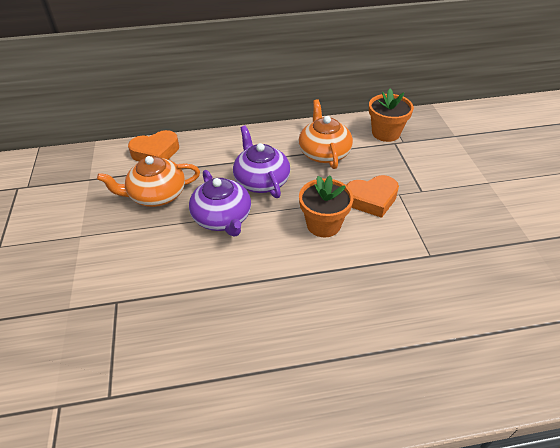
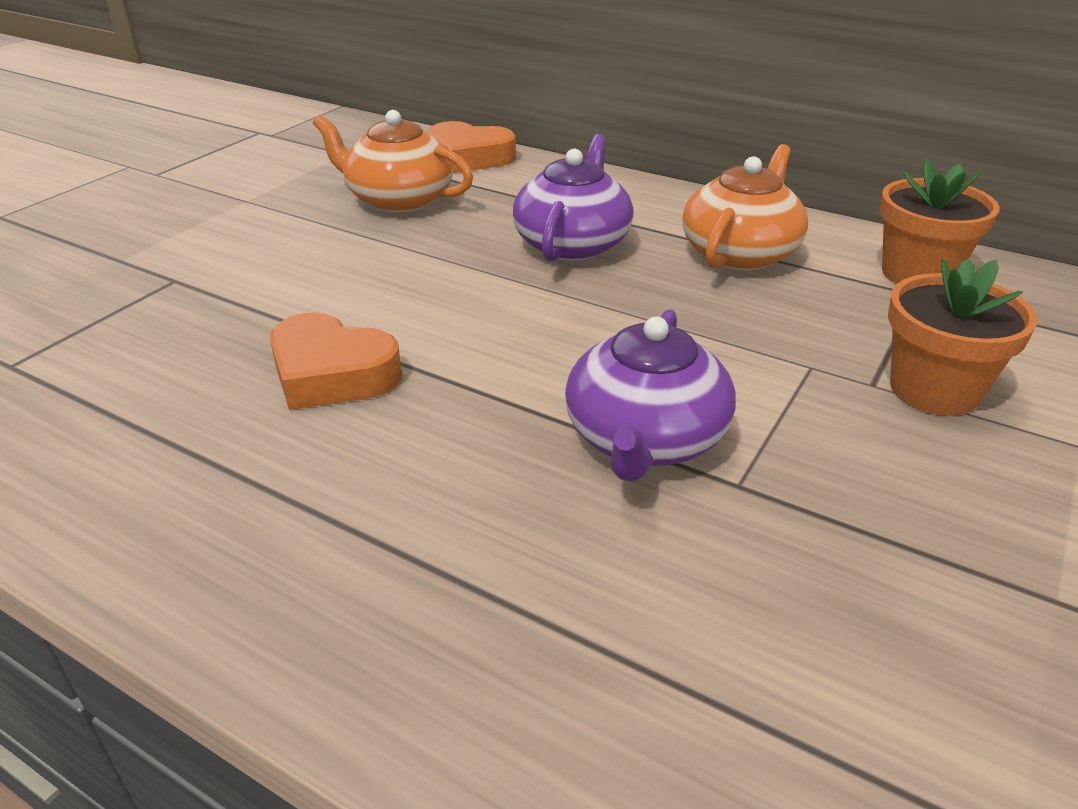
camera: 40 degrees right, 10 degrees down
(222, 218) = (444, 260): purple teapot -> purple teapot (645, 439)
(323, 224) = (590, 339): orange flower pot -> orange flower pot (934, 390)
(371, 199) = (738, 348): orange heart -> orange heart (332, 374)

